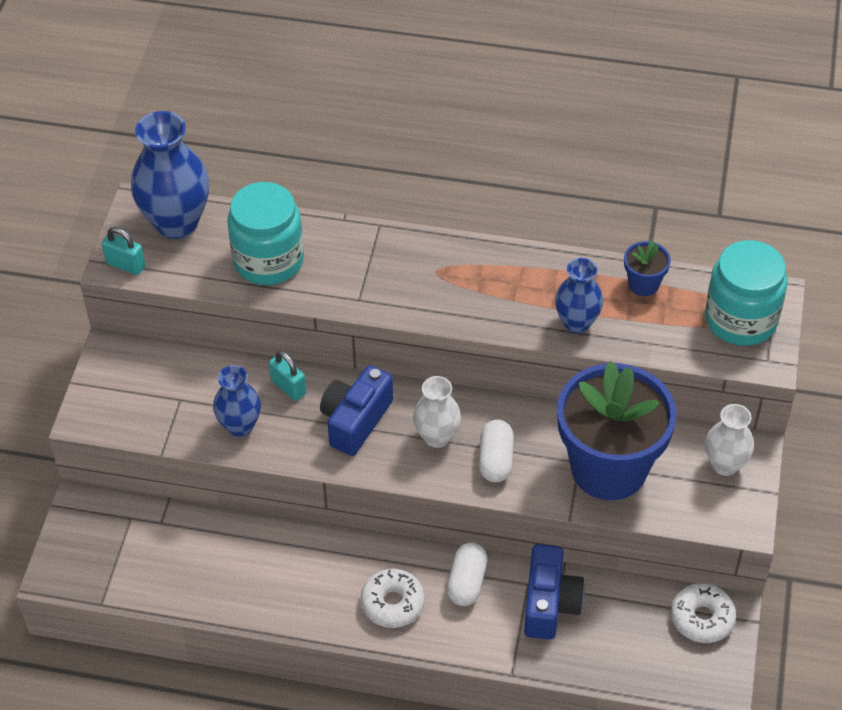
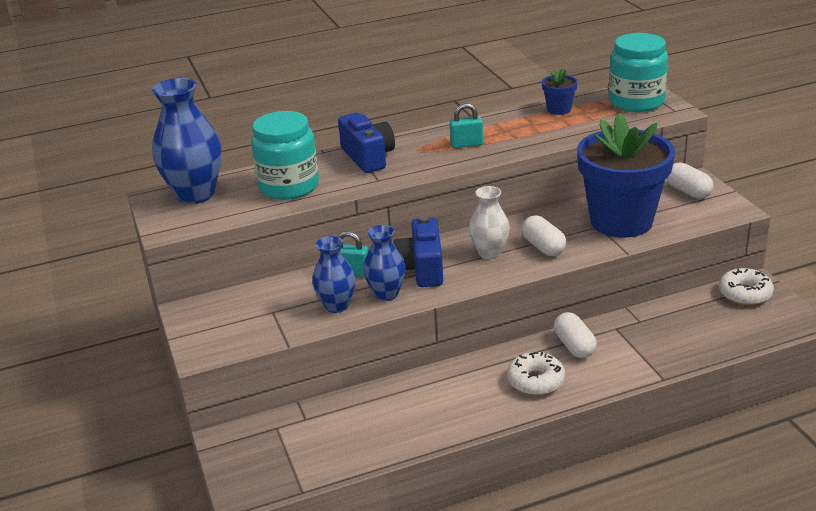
camera: 30 degrees left, 20 degrees down
(125, 265) = (175, 227): turquoise padlock -> turquoise padlock (466, 144)
(549, 604) = (642, 331): blue camera -> blue camera (368, 157)
(576, 323) = (539, 137): blue vase -> blue vase (386, 294)
(725, 464) = (688, 191): white vase -> white capsule

